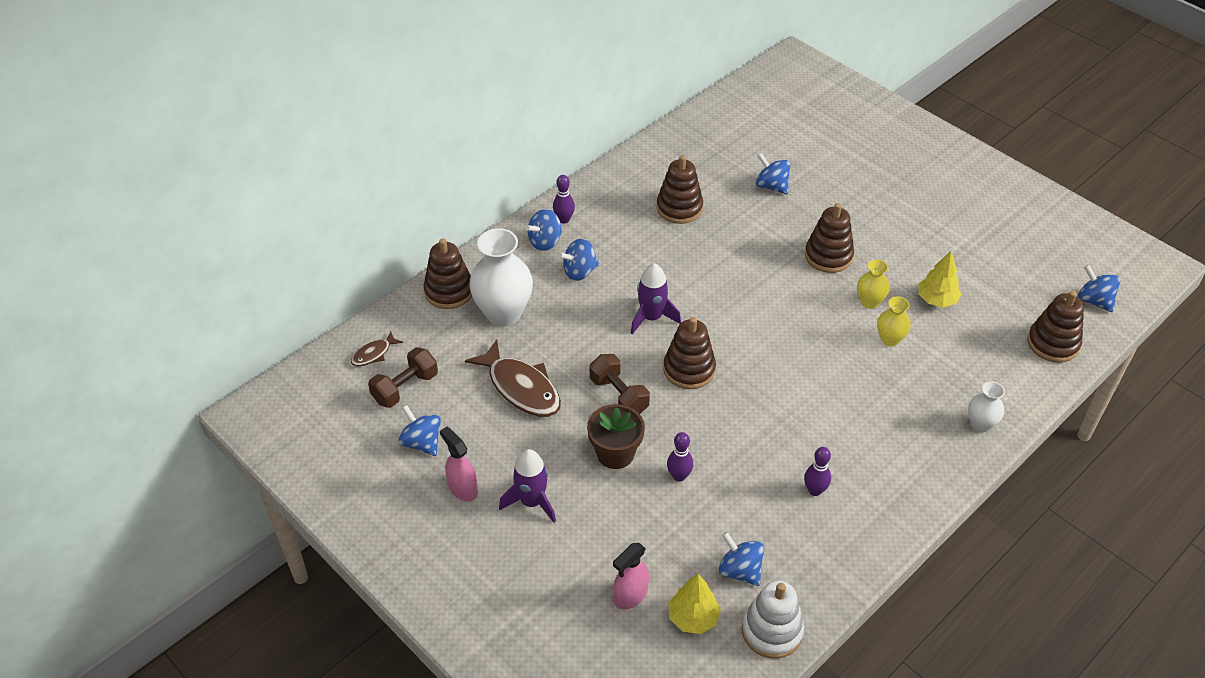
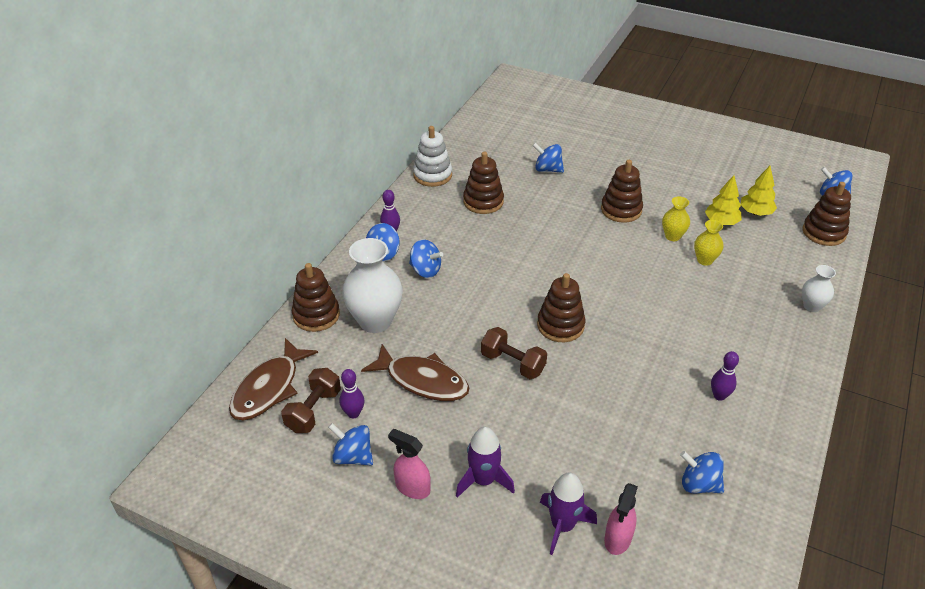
camera: 20 degrees left, 5 degrees down
(374, 354) = (269, 388): brown fish -> brown fish, size x2.03
(579, 272) = (425, 270): blue spinning top -> blue spinning top turned 105 degrees counterclockwise
(615, 453) = (536, 414): brown flower pot -> none
(651, 317) = (506, 292): purple rocket -> purple rocket (562, 526)
(679, 476) = (601, 417): purple bowling pin -> purple bowling pin (353, 413)
(693, 618) = (684, 541): yellow tree -> yellow tree (755, 212)
(772, 631) = (757, 530): white stacking toy -> white stacking toy (432, 175)

